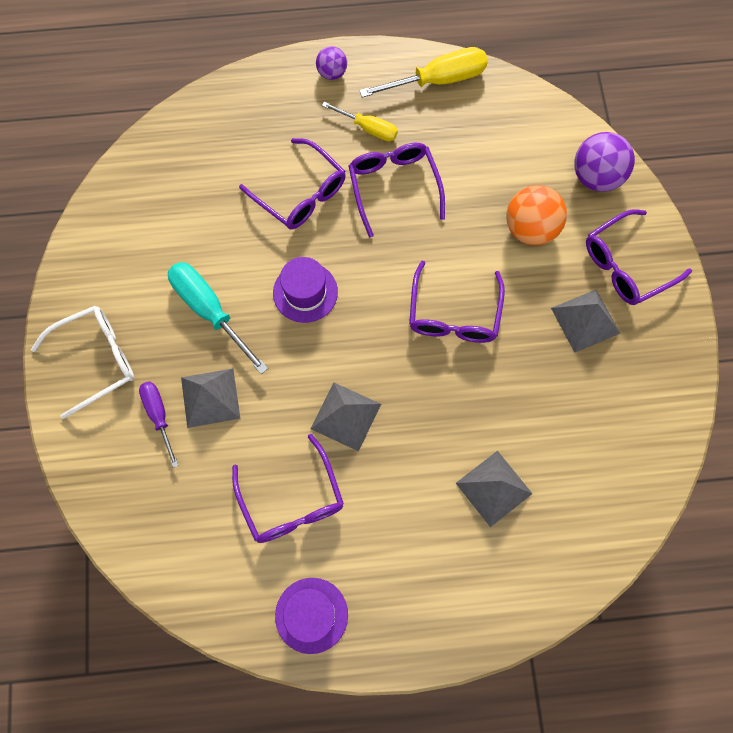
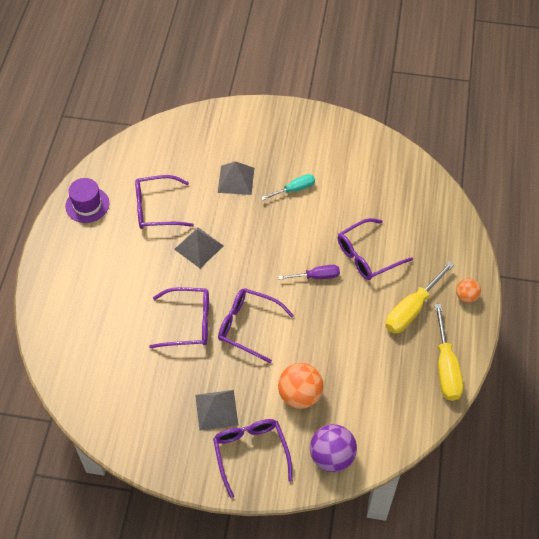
camera: 105 degrees right, 15 degrees down
(96, 360) = (279, 129): white glasses -> none
(159, 415) = (233, 153): purple screwdriver -> purple screwdriver (317, 276)
(209, 310) = (295, 189): turquoise screwdriver -> turquoise screwdriver, size x0.61
(305, 292) = (291, 243): purple hat -> none
(332, 73) = (466, 296): purple ball -> orange ball
(369, 129) = (411, 310): yellow screwdriver -> yellow screwdriver, size x1.63
(394, 186) = (358, 314): purple glasses -> purple glasses (189, 323)
(494, 488) = (121, 317): grey pyramid -> none

